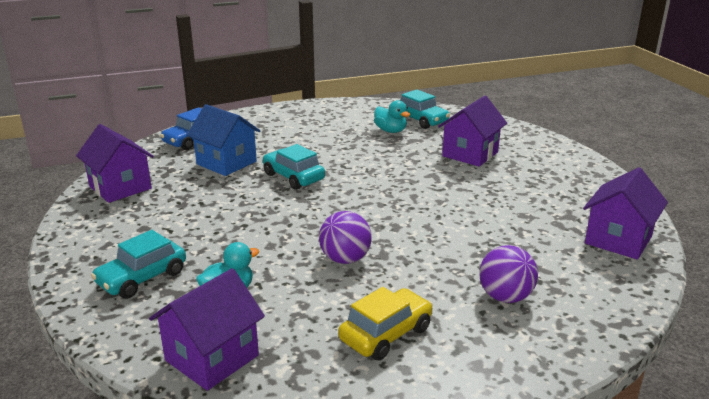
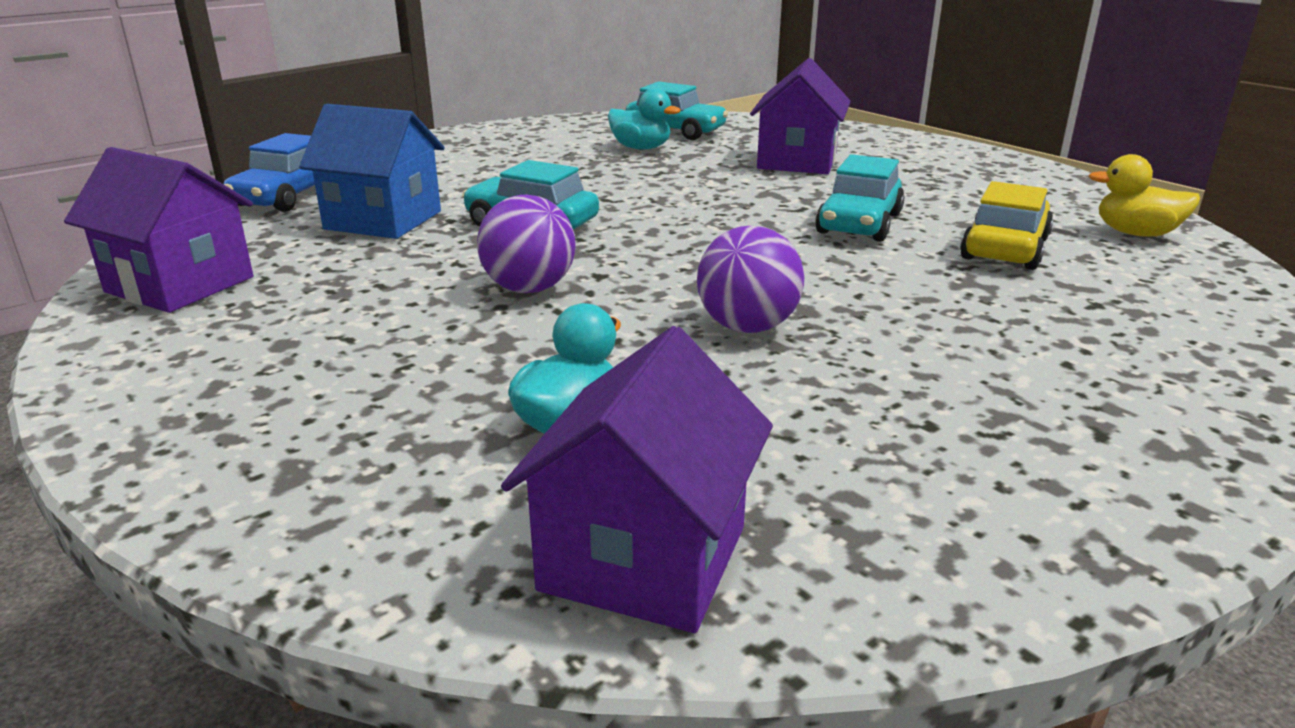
camera: 20 degrees left, 0 degrees up
(142, 278) = (348, 433): turquoise car -> turquoise car (859, 223)
(386, 334) = (950, 432): yellow car -> yellow car (1004, 248)
(505, 297) = (1076, 335): purple ball -> purple ball (529, 289)
(618, 240) = (1136, 234): purple house -> yellow duck

